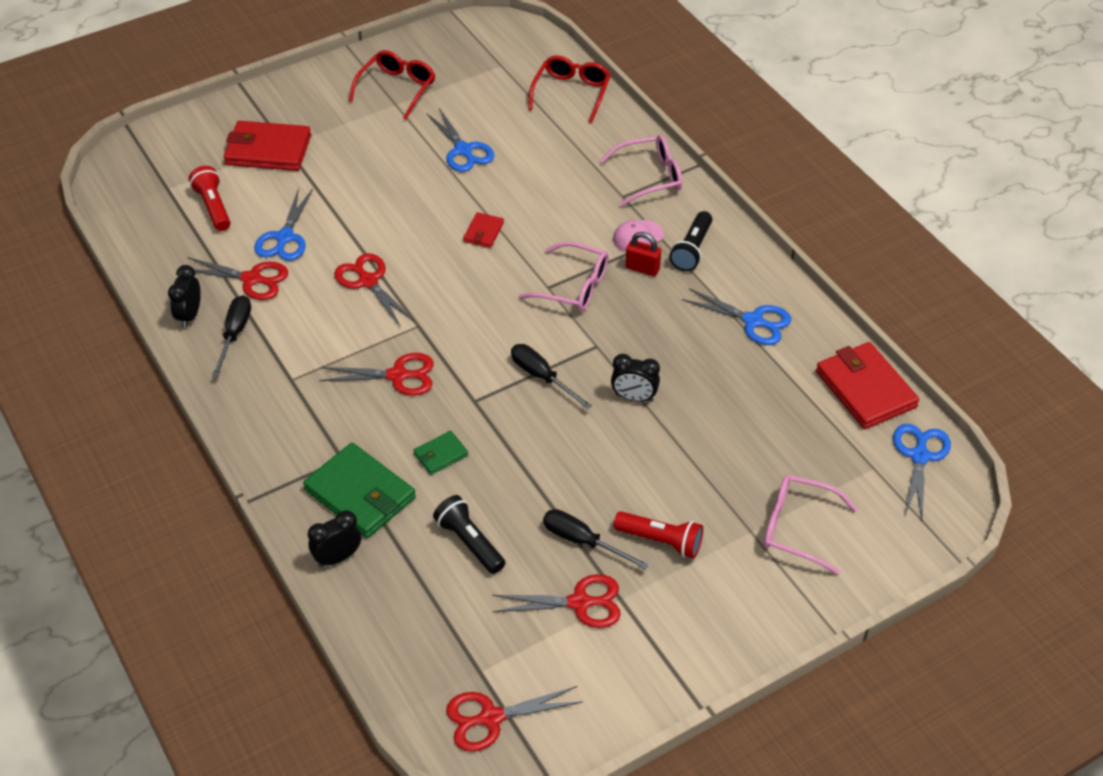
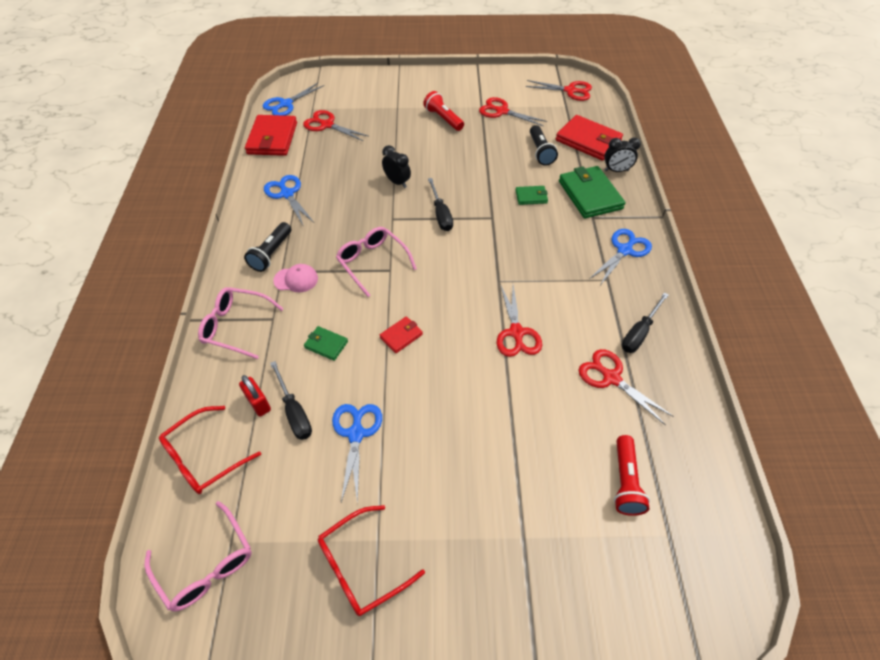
camera: 150 degrees left, 5 degrees up
(190, 315) = (673, 365): black clock -> none
(268, 150) = (544, 539): red wallet -> red wallet (588, 141)
(285, 238) = (568, 409): blue scissors -> blue scissors (624, 250)
(398, 375) = (532, 252): red scissors -> red scissors (326, 125)
(549, 197) = (326, 344): none -> green wallet
(582, 541) = (481, 132): black screwdriver -> black screwdriver (294, 412)
(642, 268) = (316, 255): red padlock -> red padlock (258, 403)
(692, 250) = (271, 253): black flashlight -> black flashlight turned 150 degrees clockwise
(797, 528) = (375, 101): pink glasses -> pink glasses (206, 564)

